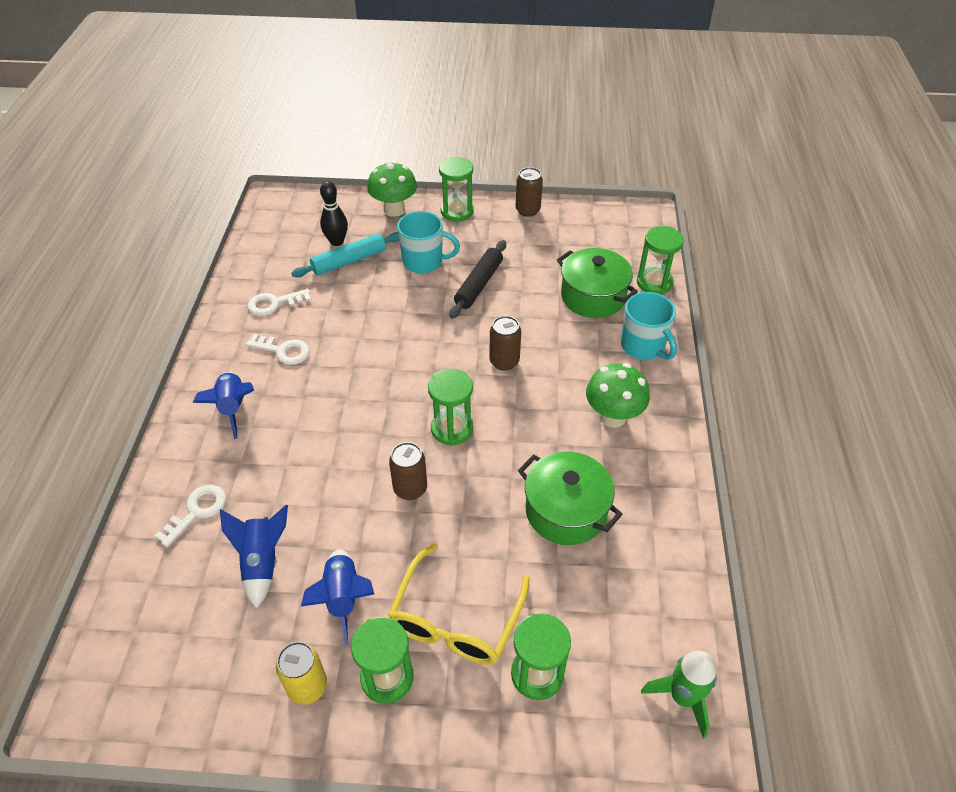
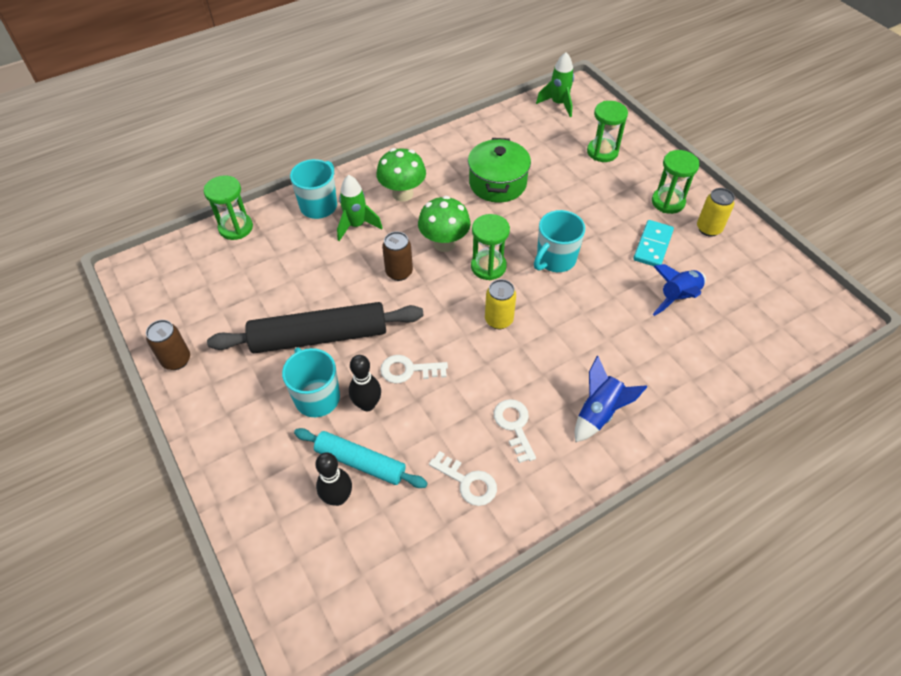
camera: 125 degrees left, 5 degrees up
(197, 511) = (690, 361): white key -> white key (408, 370)
(343, 598) = (652, 245): blue rocket -> turquoise domino
(385, 399) = (499, 320): none -> yellow can
(390, 283) = (367, 404): none -> black bowling pin
(394, 210) = (246, 481): green mushroom -> green mushroom (444, 243)
(410, 488) = (555, 260): brown can -> turquoise mug
(456, 619) = (610, 194): yellow glasses -> none
(457, 211) = (214, 419): green hourglass -> none
(478, 284) = (319, 337): black rolling pin -> black rolling pin, size x1.62
(592, 360) = (356, 225): none -> green rocket
(593, 296) = (280, 256): green pot -> none

